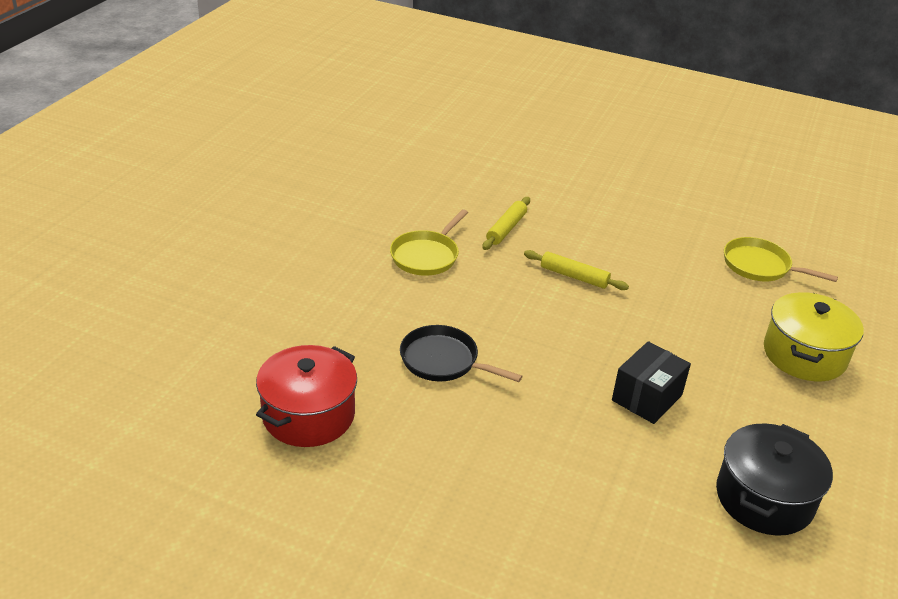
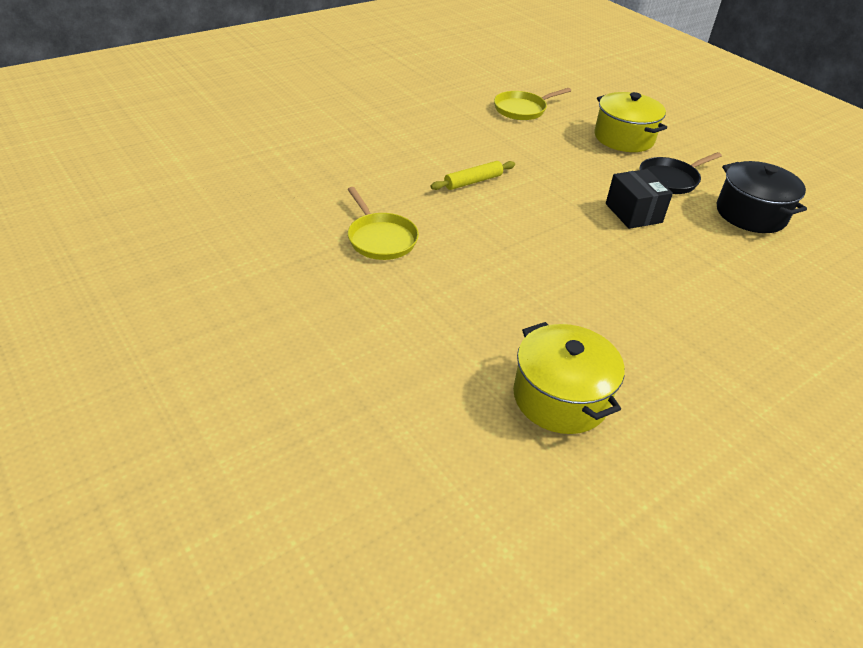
camera: 60 degrees left, 5 degrees up
(308, 415) = (560, 397): red pot -> yellow pot
(443, 361) = (534, 288): black pan -> black pan (670, 179)
(506, 229) = (381, 184): yellow rolling pin -> none

